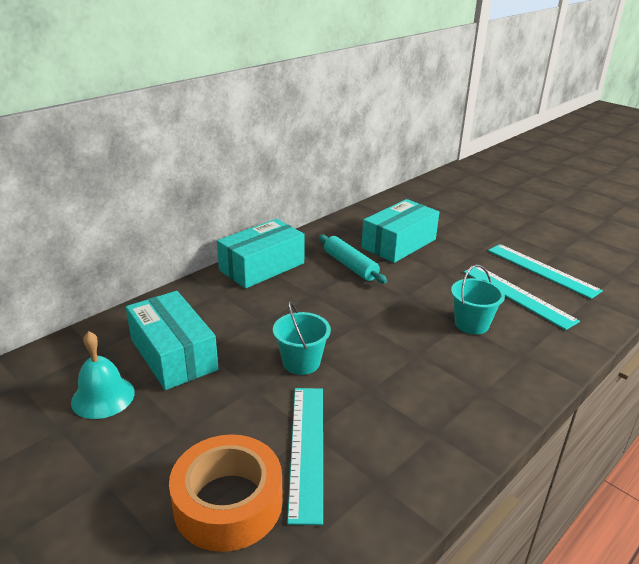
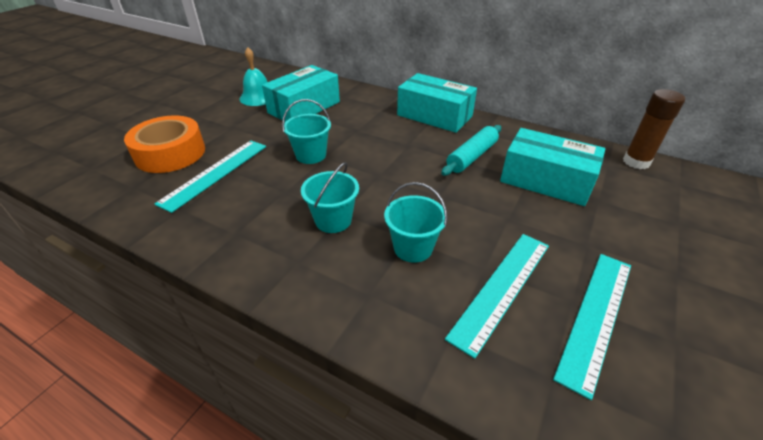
camera: 75 degrees right, 10 degrees up
(307, 449) = (215, 173): turquoise ruler -> turquoise ruler turned 45 degrees counterclockwise
(387, 204) = (636, 162): none -> brown glue stick
(427, 361) = (333, 220): none -> turquoise bucket

